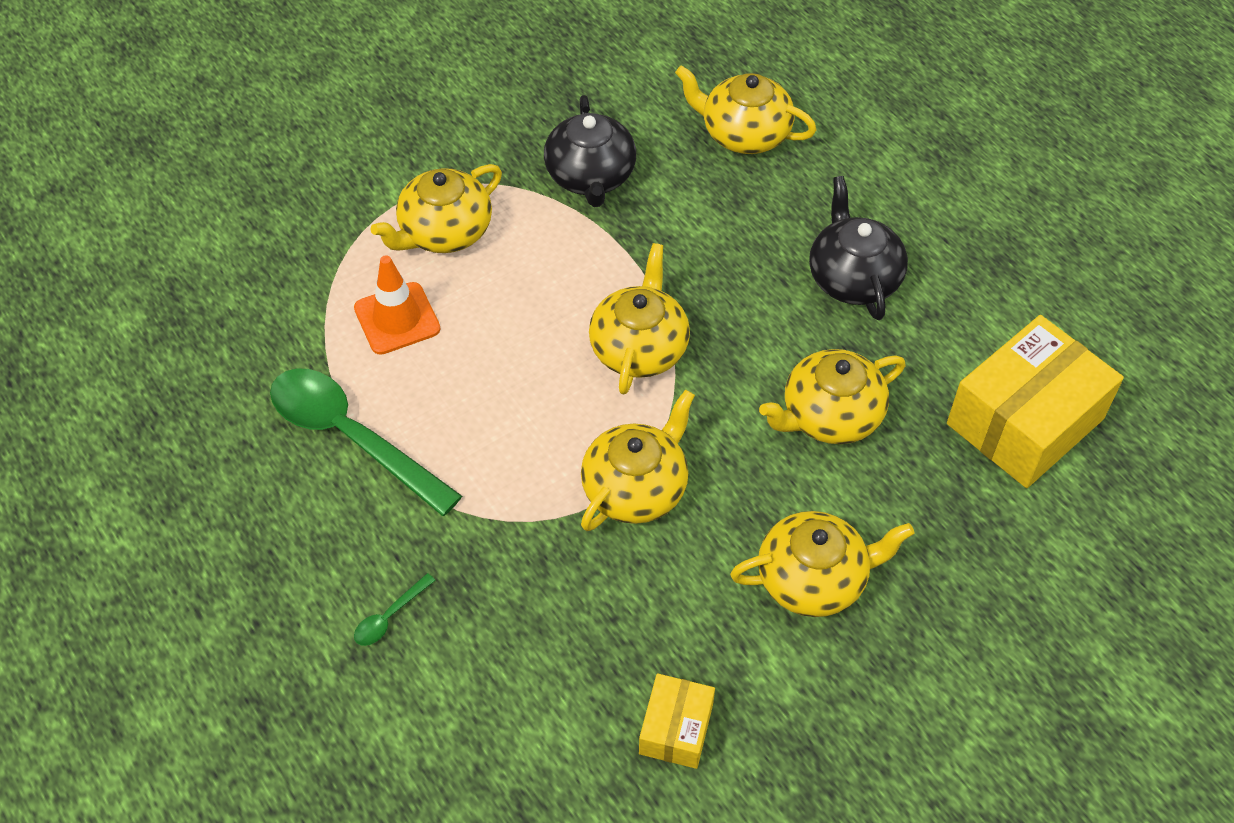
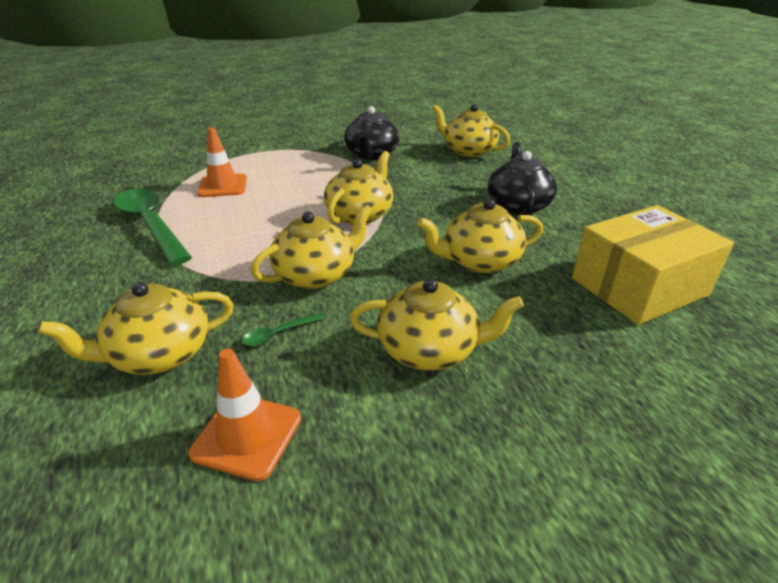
camera: 15 degrees right, 20 degrees down
(389, 617) = (84, 311): green spoon -> green spoon (278, 334)
(444, 231) = (276, 162): yellow teapot -> yellow teapot (159, 354)
(676, 729) = (247, 435): yellow box -> orange traffic cone

